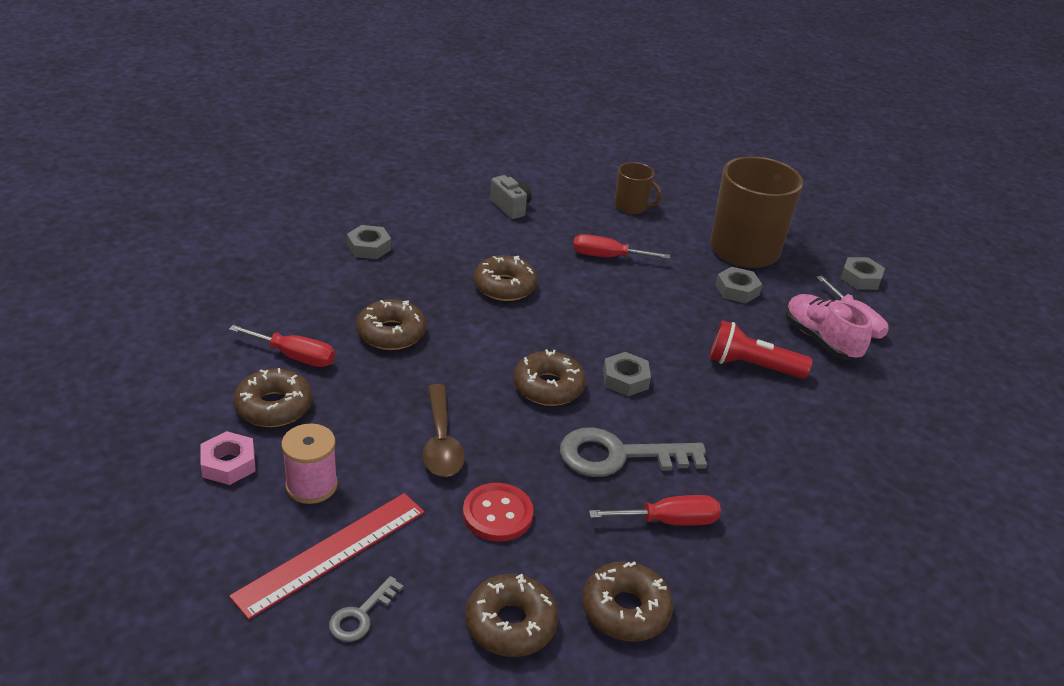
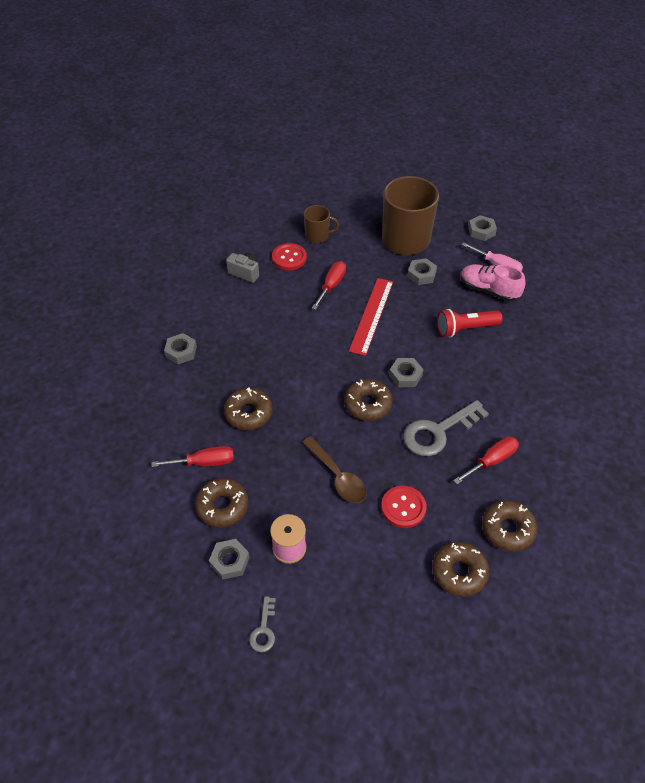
camera: 25 degrees left, 15 degrees up
(228, 464) = (230, 561): pink nut -> grey nut
(331, 553) = (335, 585): red ruler -> red ruler (372, 315)
(361, 615) = (381, 613): grey key -> grey key (263, 629)
(504, 286) = (288, 340): brown donut -> none
(577, 213) = (289, 258): none -> red button
(607, 257) = (331, 285): red screwdriver -> red screwdriver turned 135 degrees clockwise

